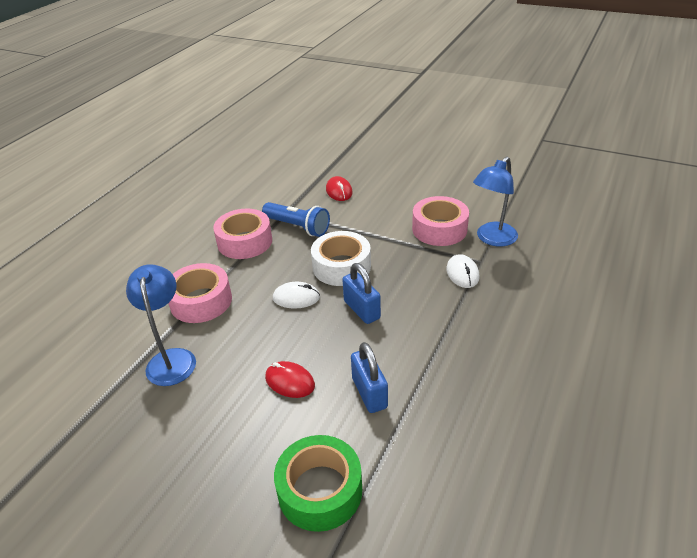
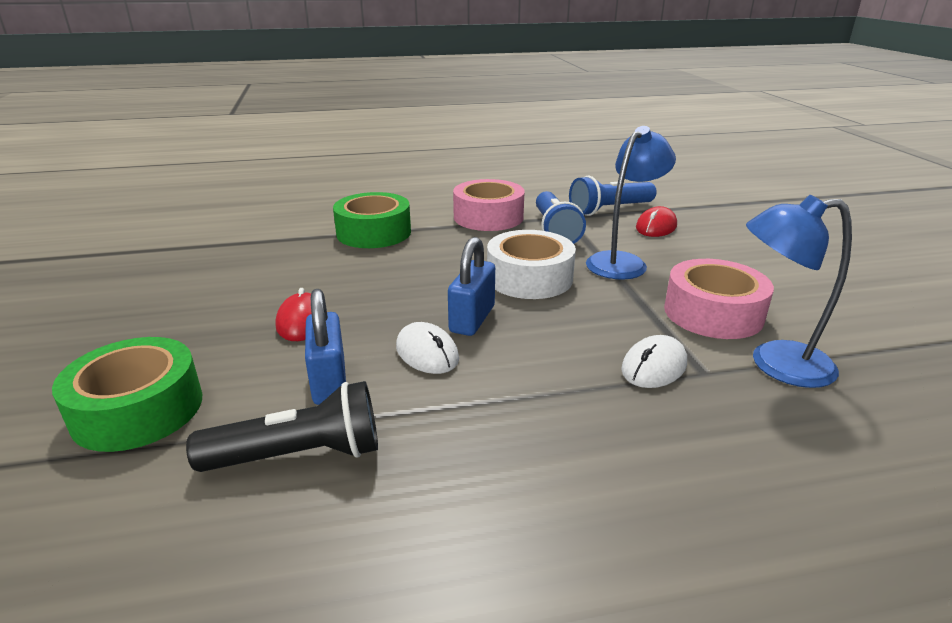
camera: 50 degrees right, 10 degrees down
(171, 358) = (280, 251): blue lamp -> blue lamp (622, 262)
(201, 301) = (374, 233): pink tape -> green tape
(296, 298) = (440, 274): white mouse -> white mouse (427, 353)
(298, 193) = (609, 210): none -> blue flashlight
(369, 393) = (329, 381): blue padlock -> blue padlock turned 45 degrees counterclockwise
(425, 428) = (300, 455): none -> black flashlight

